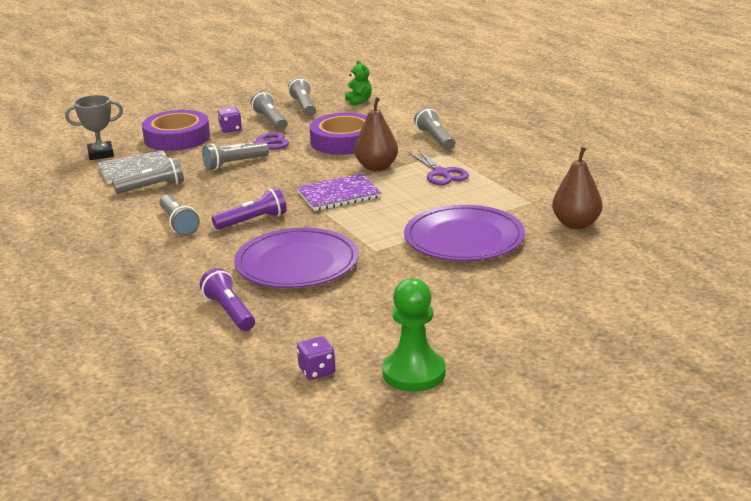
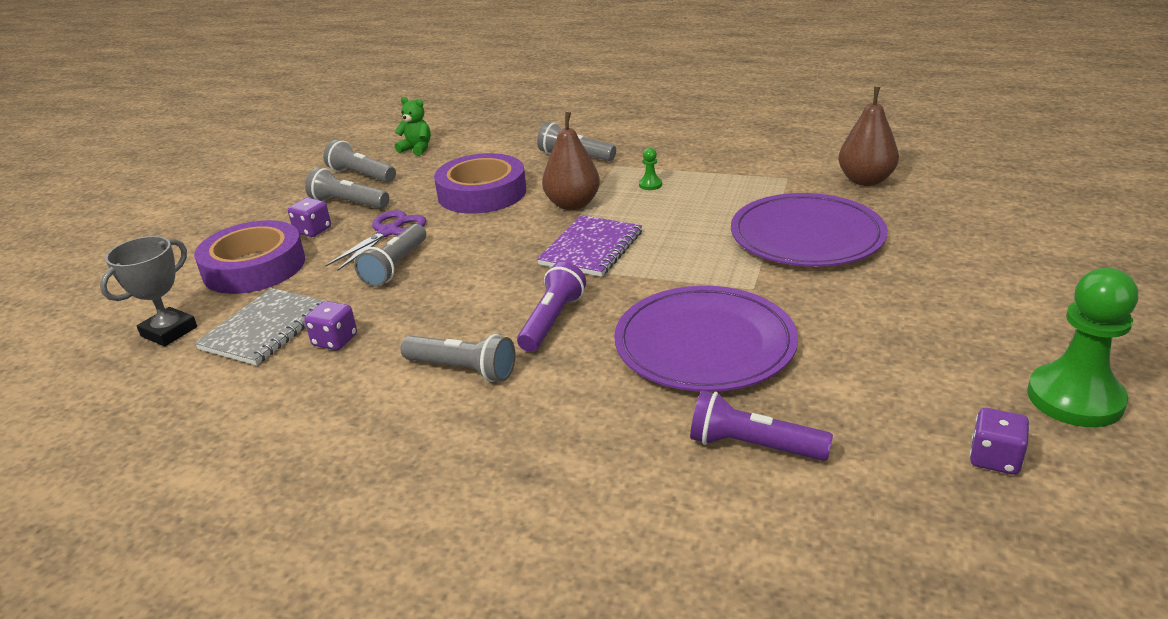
camera: 40 degrees left, 5 degrees up
(152, 187) = (335, 340): grey flashlight -> purple dice
(441, 173) = (650, 185): purple scissors -> green pawn

